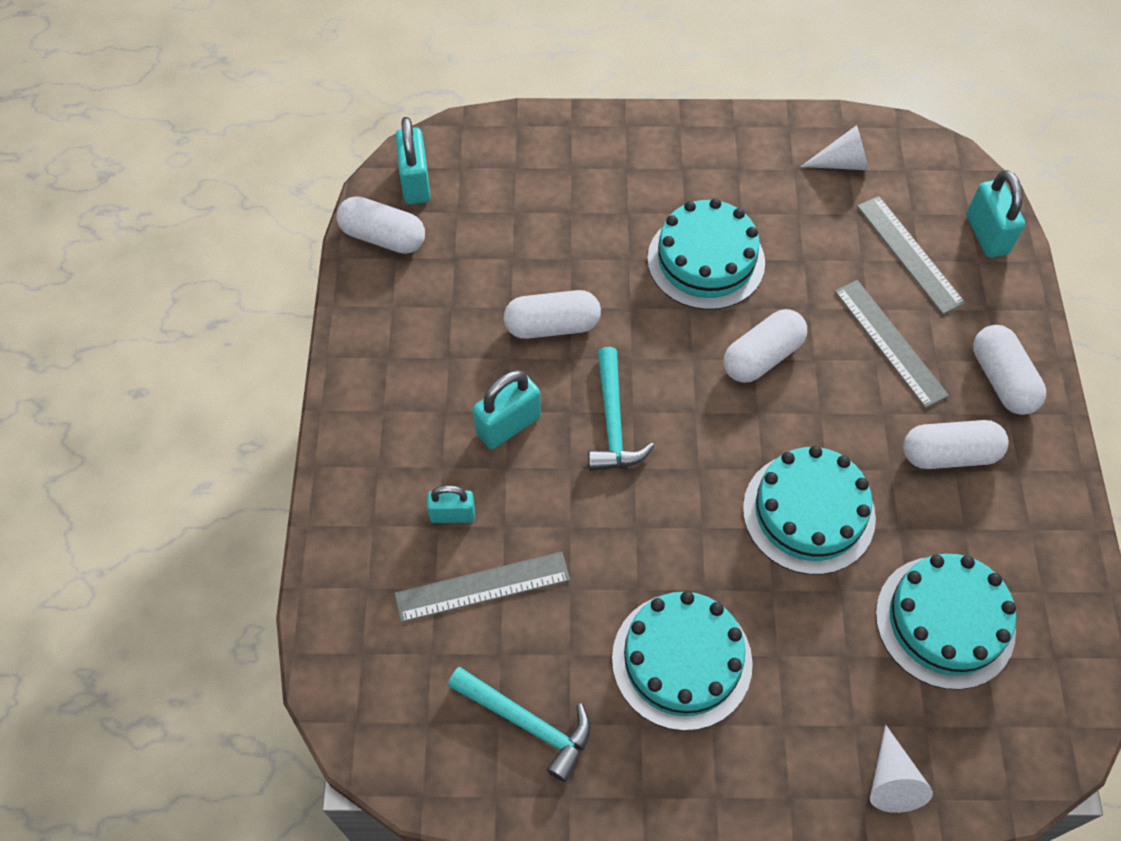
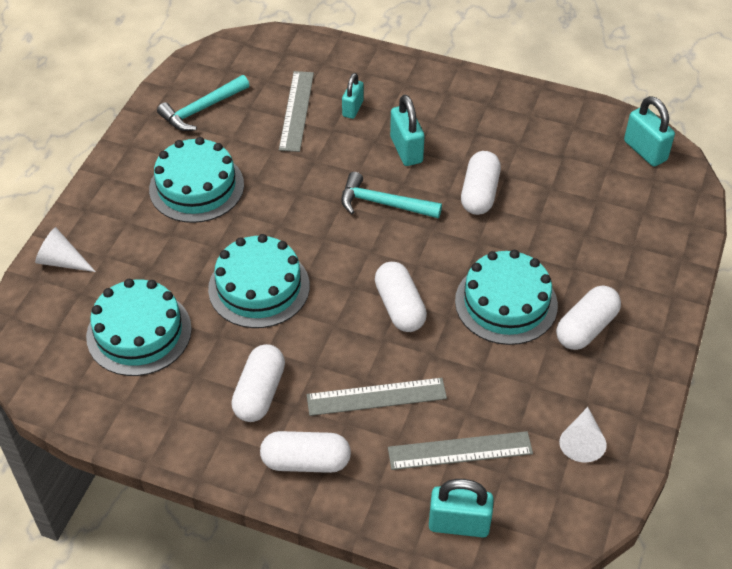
camera: 110 degrees right, 10 degrees down
(383, 237) = (596, 123): white capsule -> white capsule (586, 328)
(415, 182) = (645, 151): turquoise padlock -> turquoise padlock turned 45 degrees clockwise

